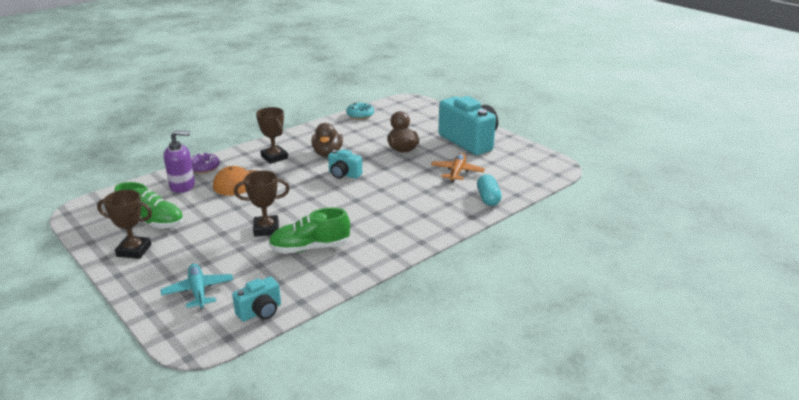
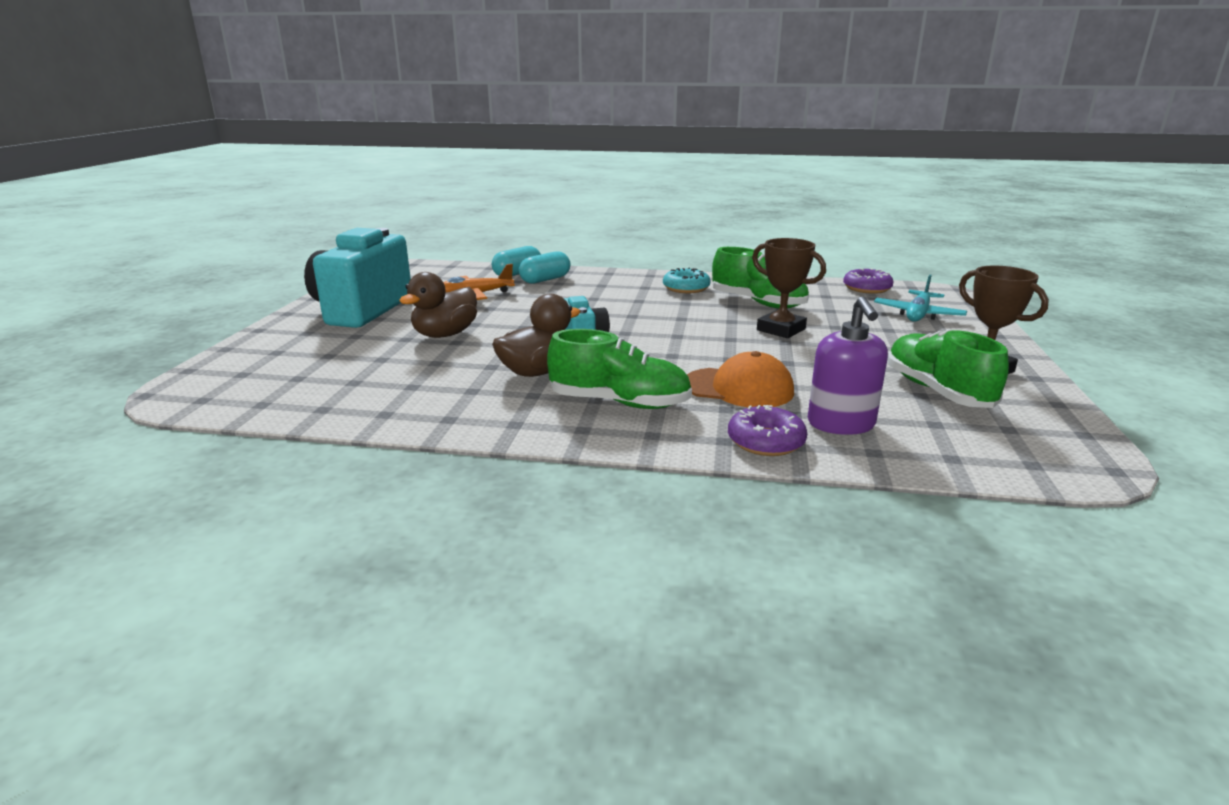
camera: 130 degrees left, 5 degrees down
(182, 186) = (841, 424): purple soap dispenser -> purple soap dispenser turned 135 degrees counterclockwise
(260, 312) = (867, 288): turquoise camera -> purple donut
(274, 157) = (619, 403): brown trophy -> green shoe
(360, 115) = (321, 408): turquoise donut -> turquoise donut (686, 288)
(461, 201) = (545, 280): none -> turquoise capsule

